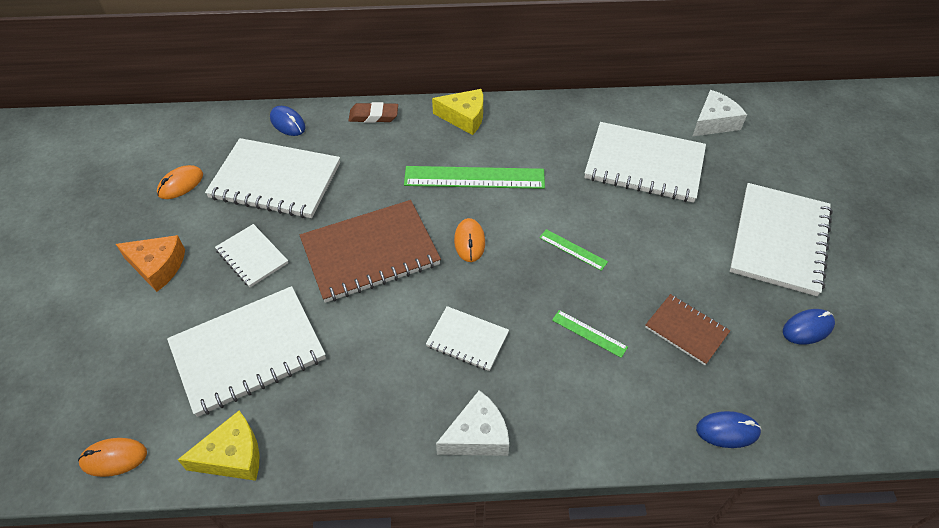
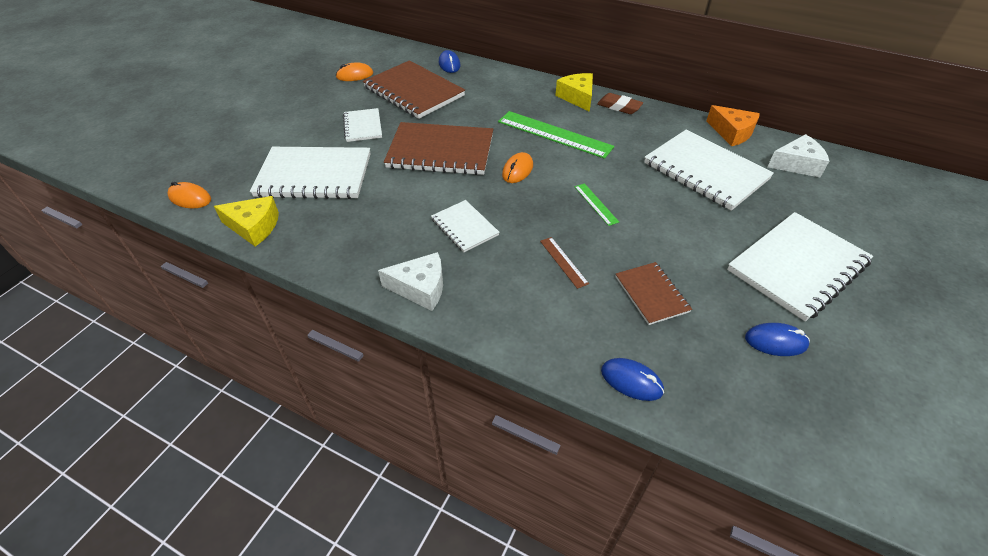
camera: 30 degrees right, 5 degrees down
(158, 267) = (303, 112): orange cheese -> orange cheese (732, 133)
(275, 181) = (414, 92): white notebook -> brown notebook
(373, 116) = (511, 77): brown eraser -> brown eraser (619, 107)
(464, 117) = (577, 97): yellow cheese -> yellow cheese turned 150 degrees counterclockwise
(589, 333) = (563, 262): green ruler -> brown ruler

